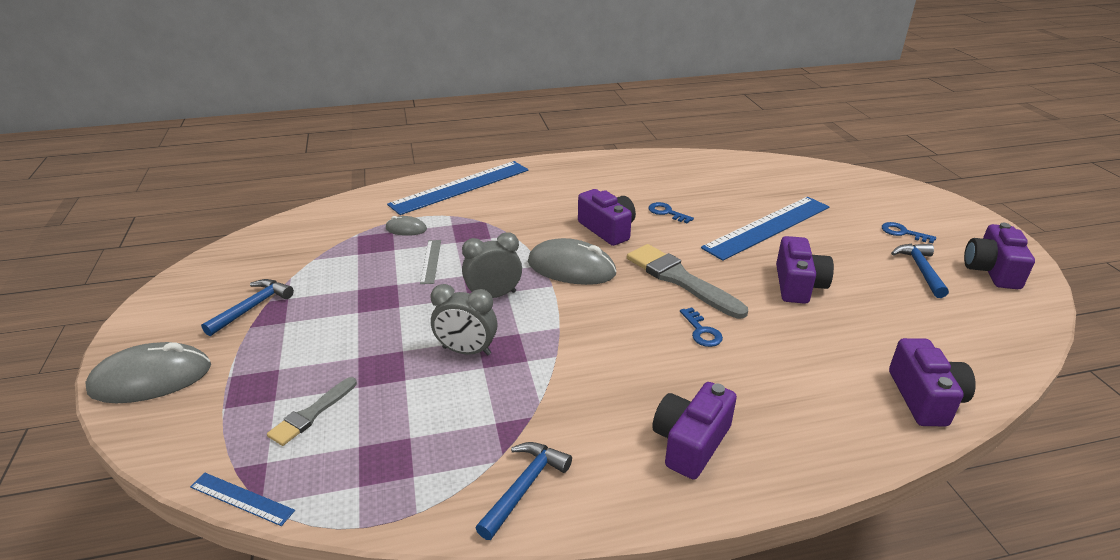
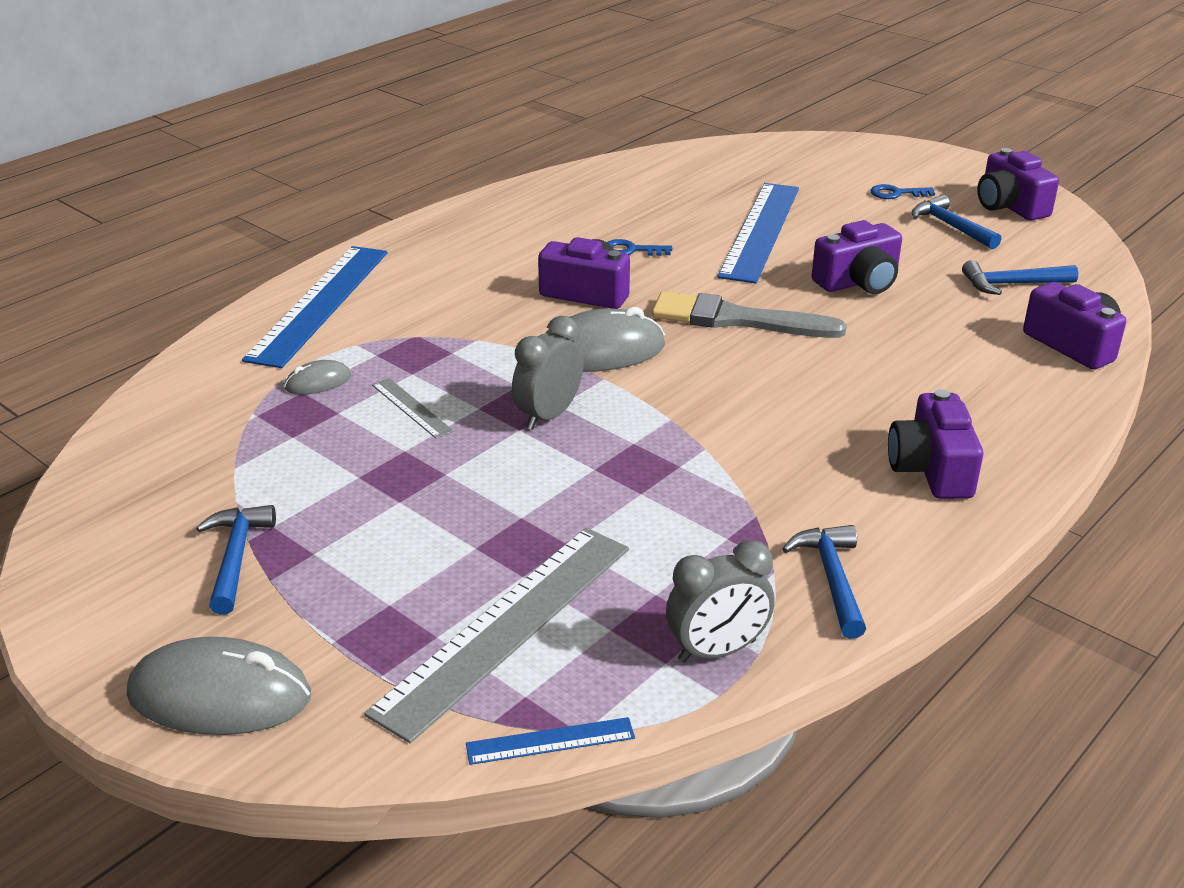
camera: 35 degrees left, 0 degrees up
(151, 378) = (220, 695): grey mouse -> grey mouse turned 60 degrees clockwise
(312, 413) = (506, 627): grey brush -> grey ruler
(466, 351) = (598, 485): grey clock -> grey clock (717, 651)
(702, 331) = (821, 364): blue key -> none
(798, 285) = (858, 282): purple camera -> purple camera turned 90 degrees clockwise
(923, 330) = (1012, 284): none -> blue hammer

